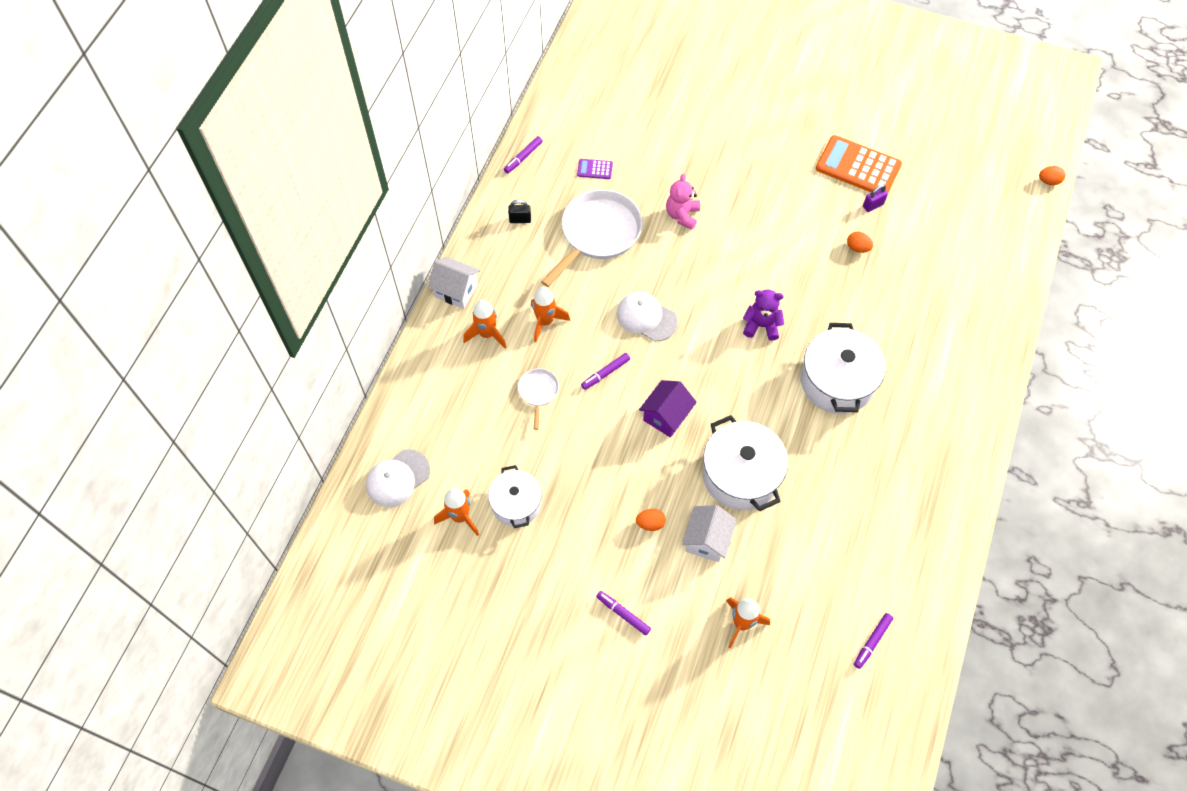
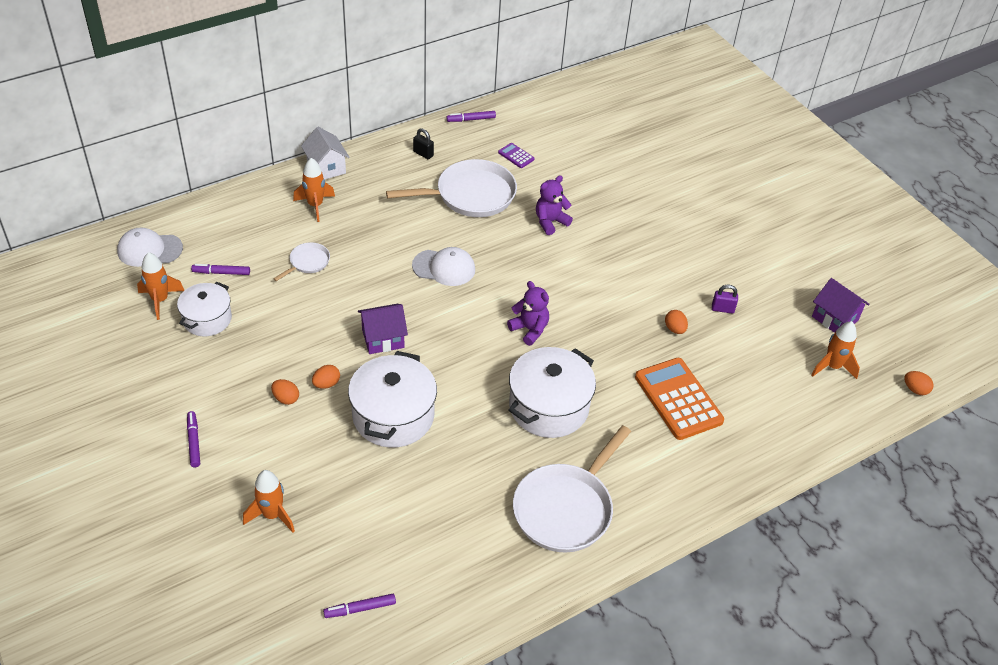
camera: 35 degrees right, 15 degrees down
(545, 322) = (366, 224): orange rocket -> orange rocket (832, 367)
(605, 373) = (370, 282): purple marker -> purple marker (221, 273)
(646, 317) = (444, 268): white cap -> white cap turned 120 degrees clockwise
(666, 487) = (326, 384): none -> orange egg
(682, 215) = (550, 222): pink teddy bear -> purple teddy bear
(707, 540) = (314, 440): white house -> none
(858, 167) = (739, 276): orange calculator -> orange calculator (678, 399)
(924, 454) = (566, 508): none -> white pan
(951, 158) = (834, 318): none -> purple house

